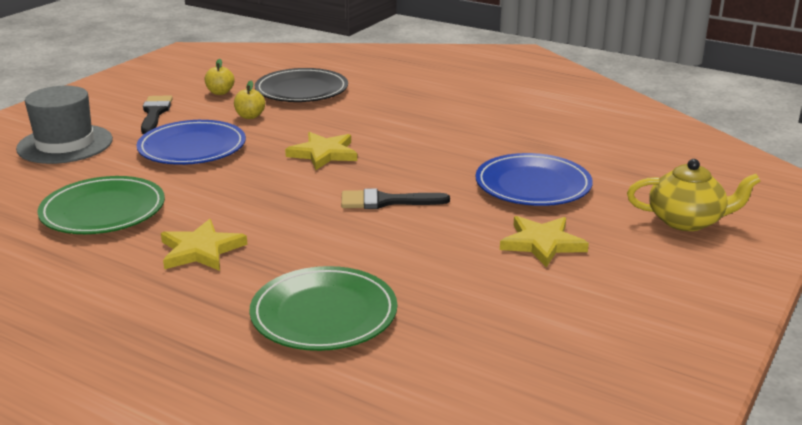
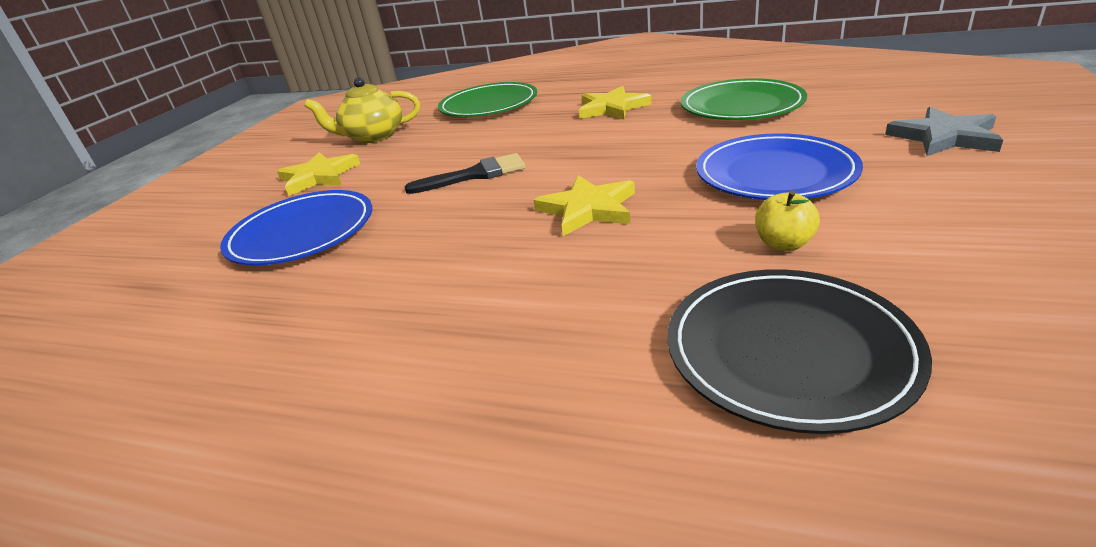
camera: 170 degrees right, 5 degrees up
(65, 144) = (944, 137): grey hat -> grey star
(155, 113) = (954, 208): black brush -> none
(220, 92) = (952, 290): yellow apple -> none
(687, 221) = (151, 231): yellow teapot -> yellow teapot (373, 136)

